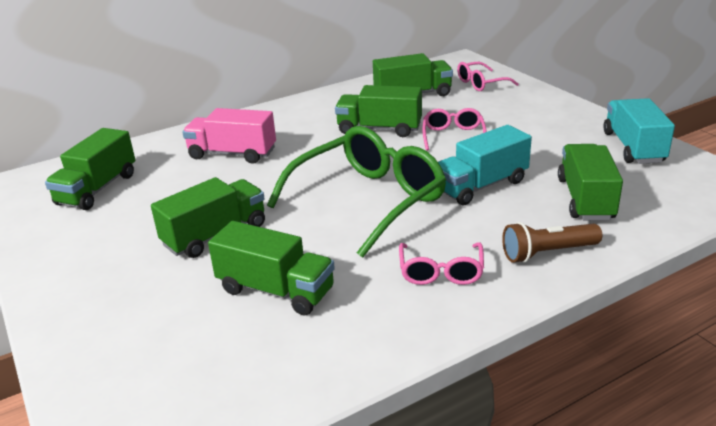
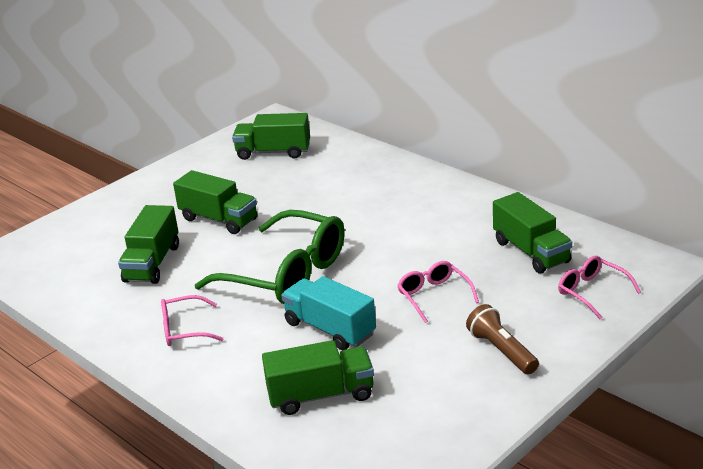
camera: 75 degrees right, 0 degrees up
(232, 154) = (350, 188): pink truck -> none
(379, 129) = (432, 249): green truck -> none
(453, 136) = (433, 296): pink glasses -> pink glasses turned 105 degrees counterclockwise
(547, 253) = (220, 380): brown flashlight -> brown flashlight (502, 351)
(633, 147) = (454, 423): turquoise truck -> none

